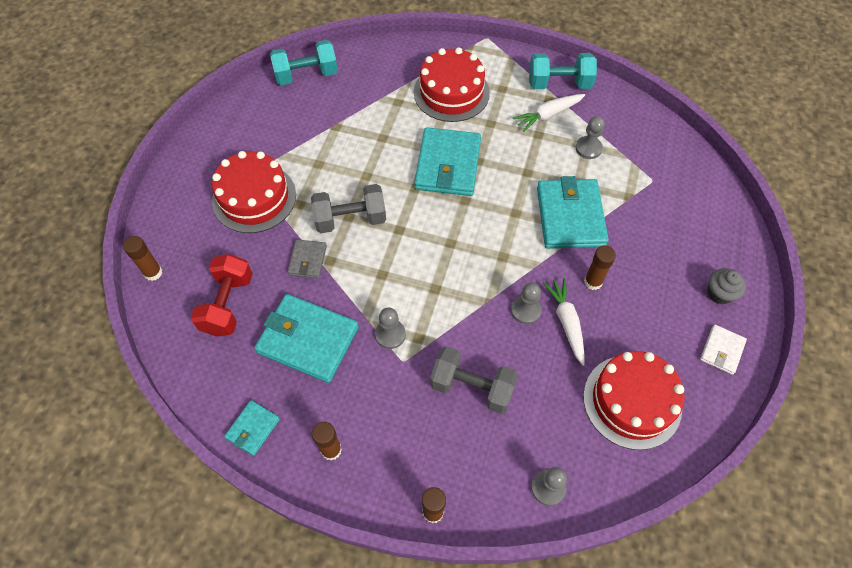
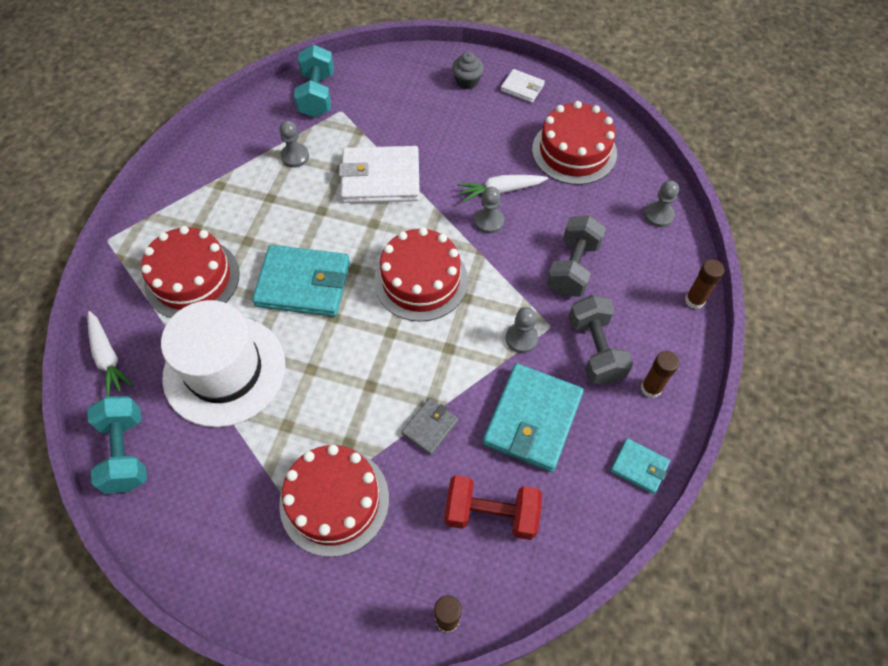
camera: 90 degrees left, 0 degrees up
(307, 260) = (430, 427): grey wallet -> grey wallet turned 60 degrees counterclockwise
(350, 219) = (374, 383): grey dumbbell -> grey dumbbell (595, 350)
(368, 121) = (224, 370): none -> white hat
(453, 252) = (421, 280): none -> red cake
(548, 115) = (243, 187): white carrot -> white carrot (108, 357)
(559, 84) = (198, 174): turquoise dumbbell -> turquoise dumbbell (317, 95)
(570, 216) = (380, 178): turquoise wallet -> white wallet
(593, 282) = (456, 167): brown glue stick -> none

